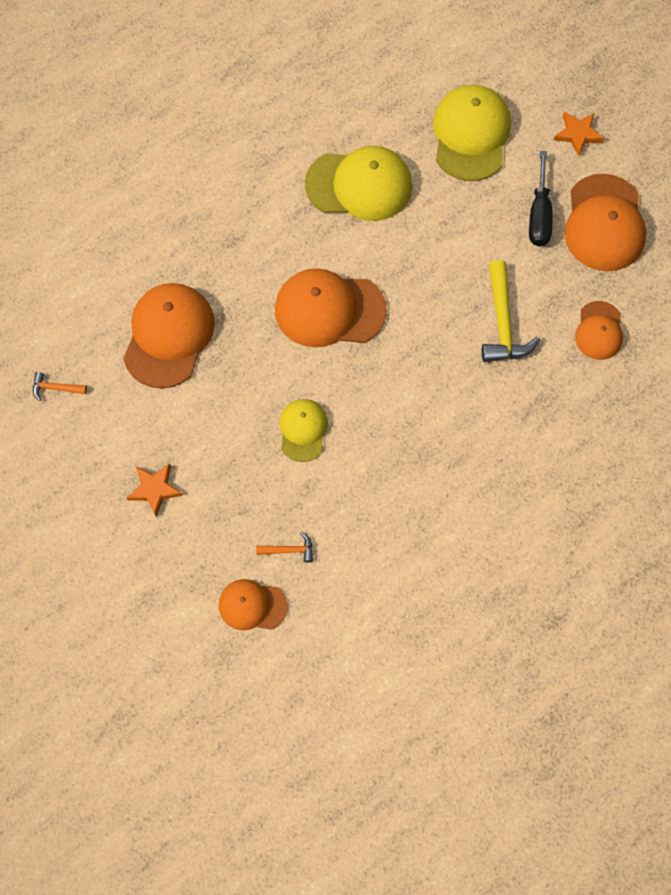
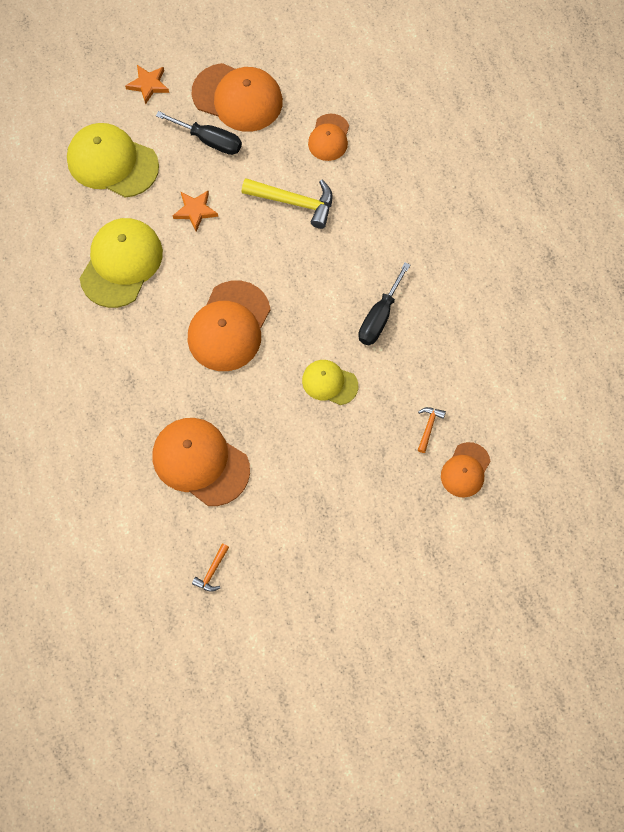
camera: 70 degrees left, 0 degrees up
(155, 489) = (338, 516): orange star -> orange star (195, 211)
(401, 456) = (379, 317): none -> black screwdriver
(599, 331) = (329, 137): orange cap -> orange cap turned 75 degrees clockwise

